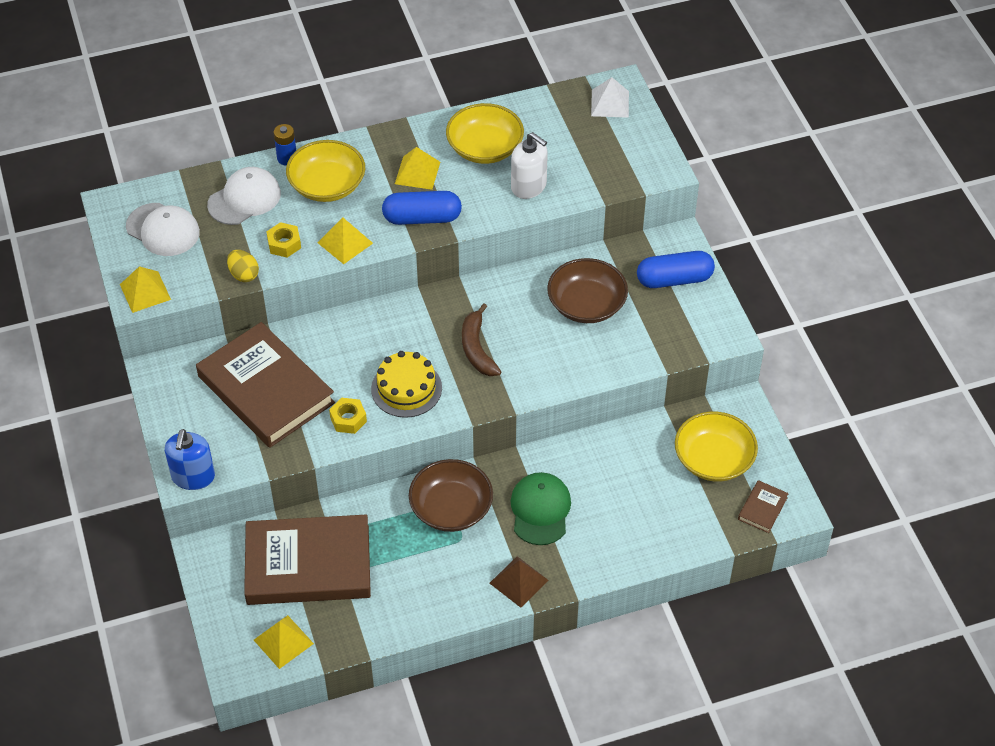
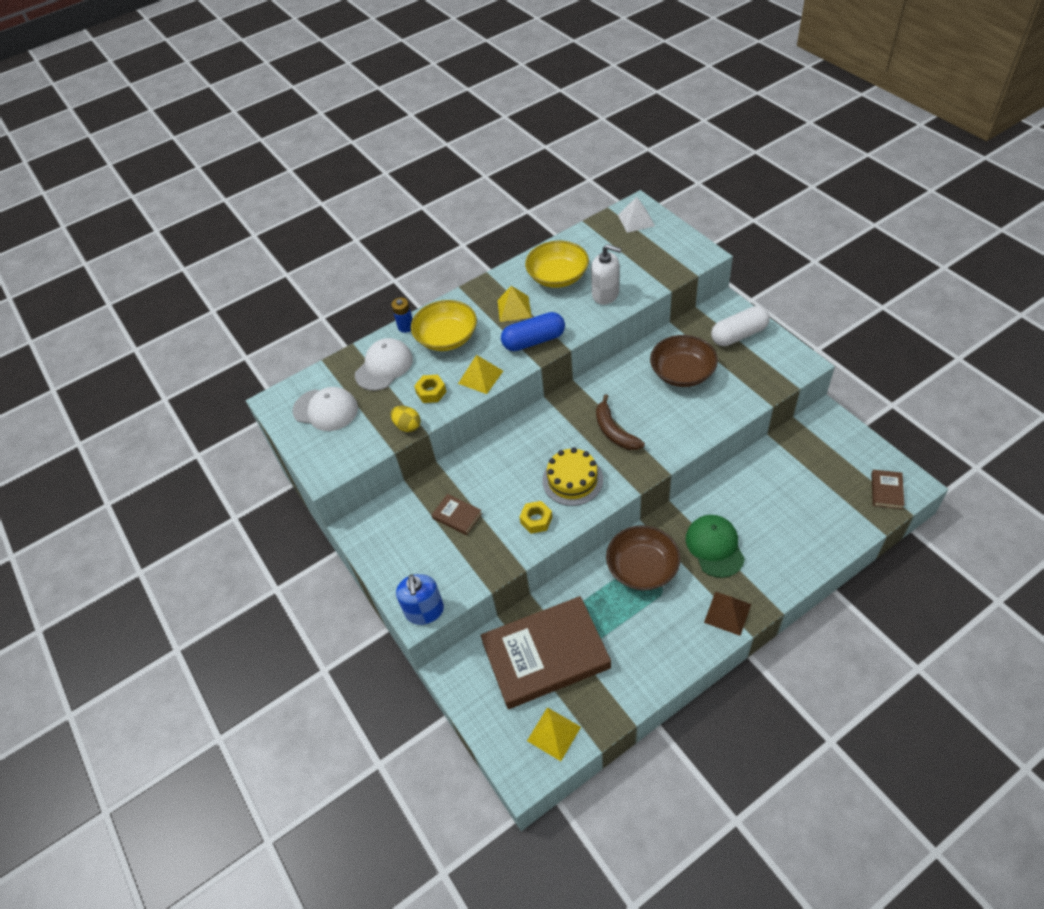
camera: 10 degrees left, 0 degrees up
(145, 291) = (329, 464): yellow pyramid -> none
(266, 389) = (457, 516): brown book -> brown book, size x0.40
(674, 279) = (738, 335): blue capsule -> white capsule
(713, 459) = (827, 464): yellow bowl -> none

